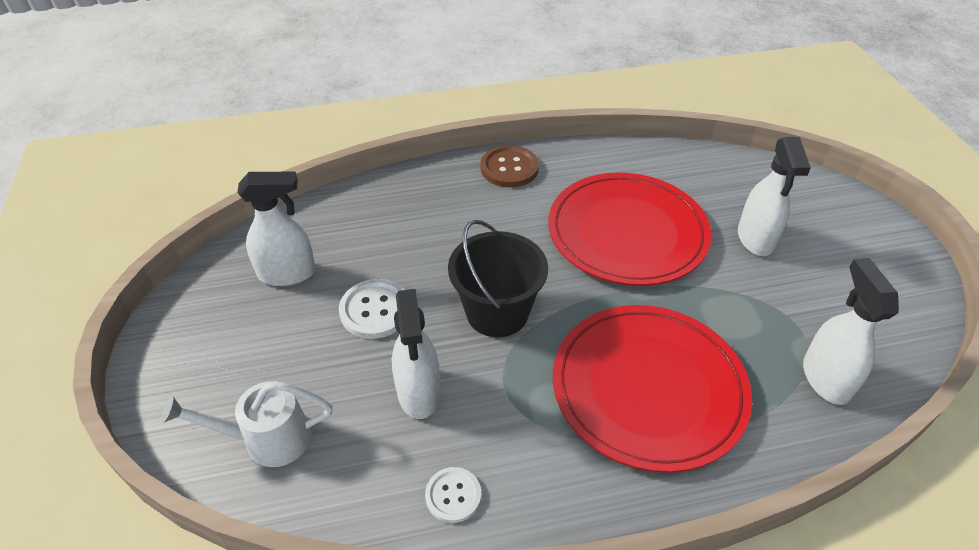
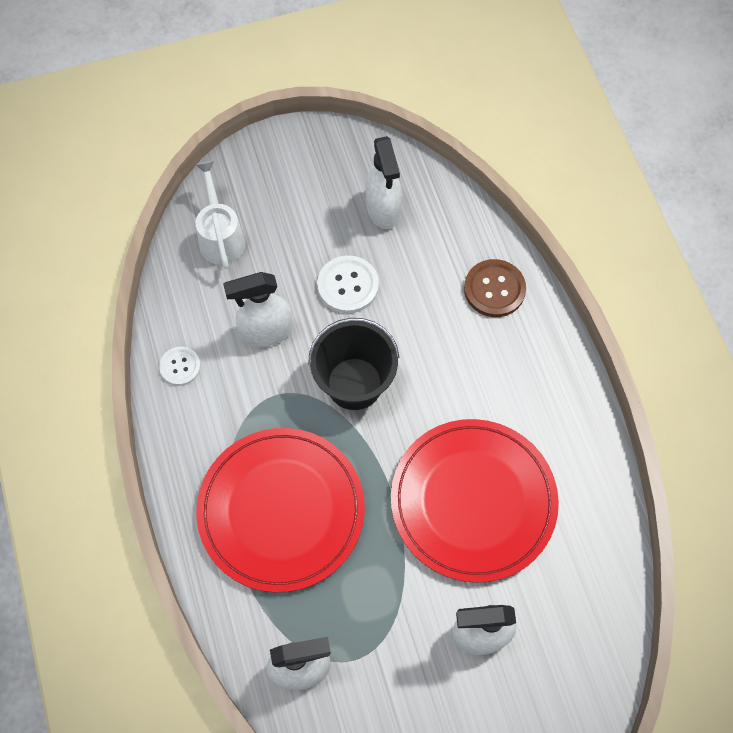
camera: 85 degrees right, 20 degrees up
(509, 168) = (558, 381): brown button -> brown button (494, 289)

